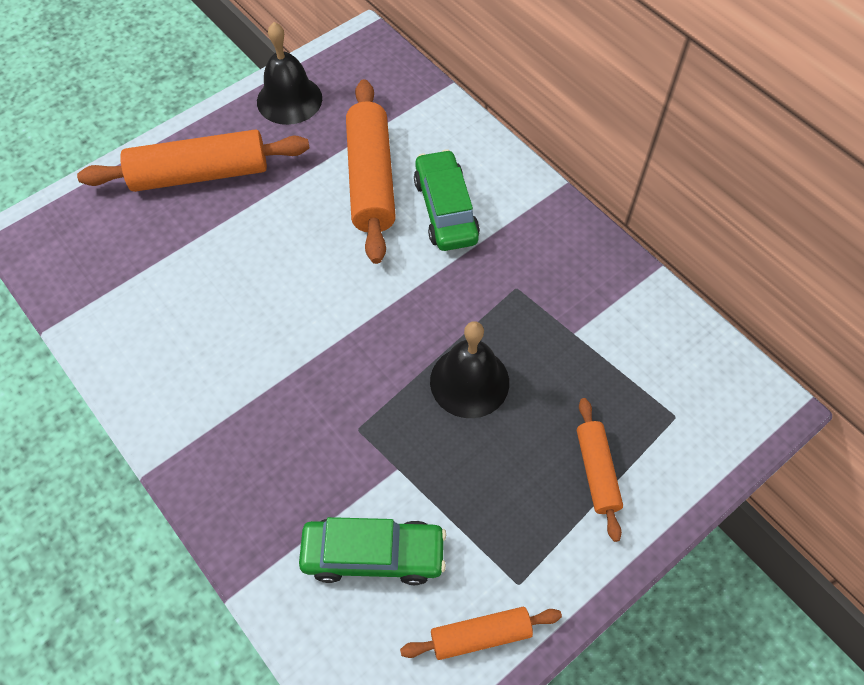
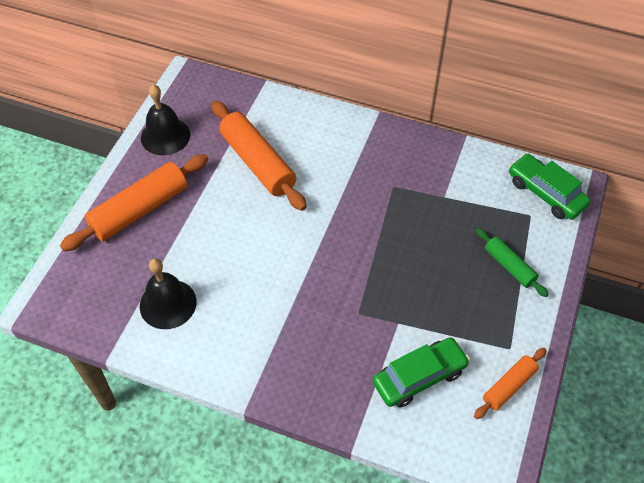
camera: 30 degrees left, 5 degrees down
(445, 210) = (318, 160): green car -> green car (546, 193)
(469, 381) = (404, 253): black bell -> black bell (168, 304)
(597, 471) = (509, 266): orange rolling pin -> green rolling pin

